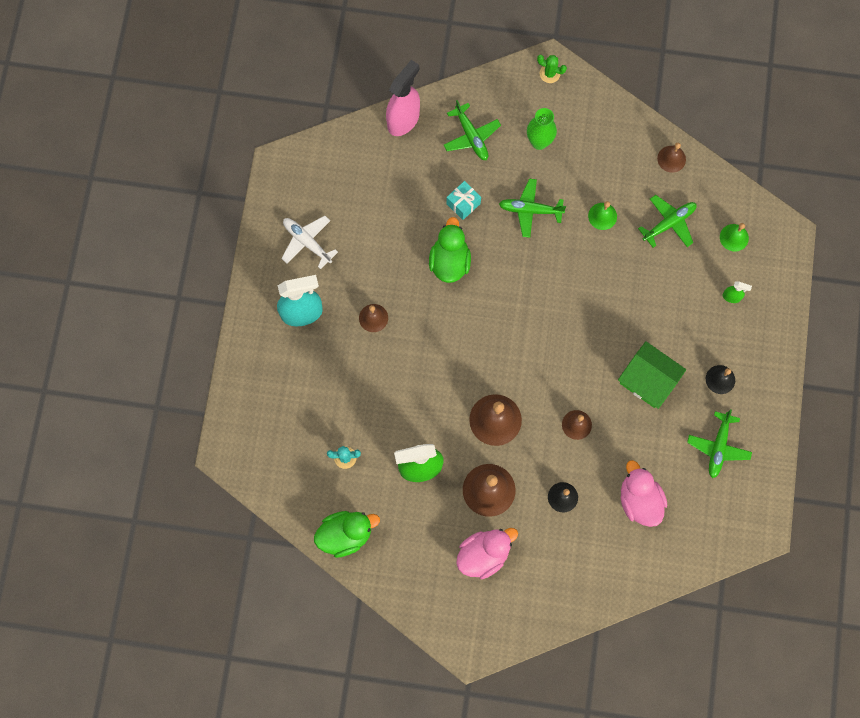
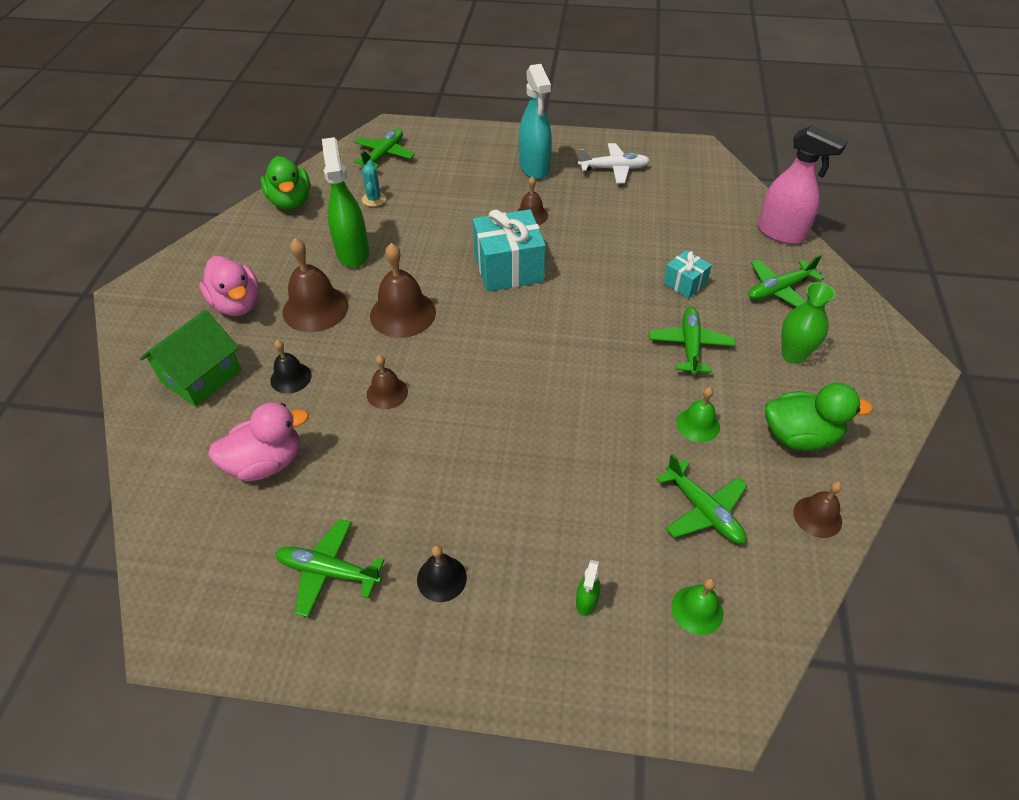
camera: 90 degrees right, 25 degrees down
(273, 454) = (384, 155): none -> green plane
(307, 242) = (614, 169): white plane -> white plane turned 45 degrees clockwise
(443, 338) = (508, 268): none -> turquoise gift
(449, 262) = (606, 273): green duck -> green duck (799, 436)
(549, 73) = (903, 366): green cactus -> none
(647, 380) = (445, 476): green house -> green house (201, 376)

